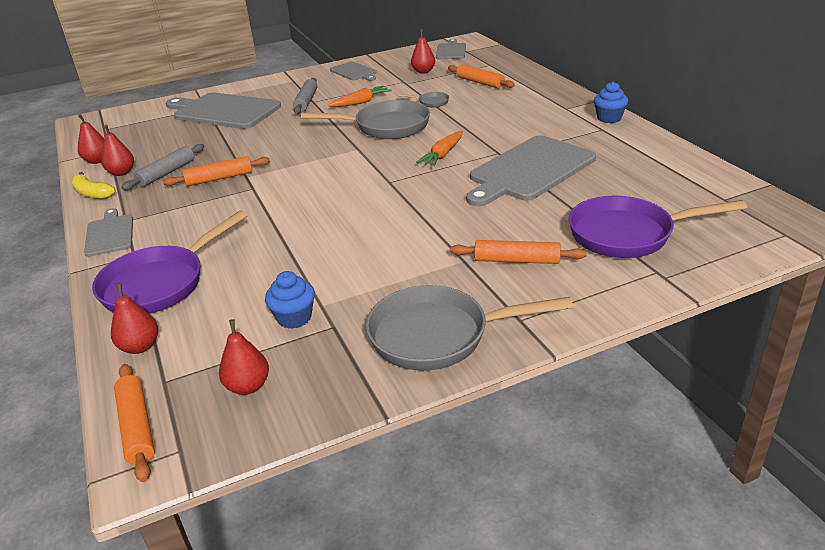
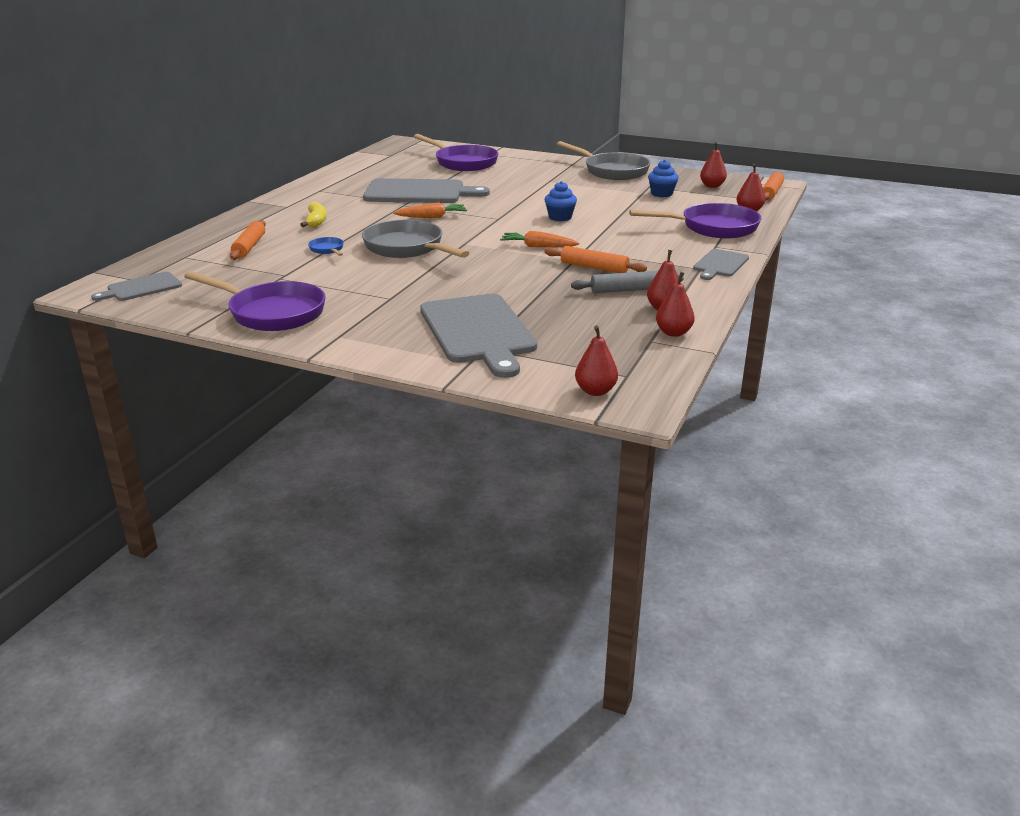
camera: 135 degrees left, 5 degrees down
(92, 193) = (707, 301): yellow banana -> yellow banana (316, 221)
(306, 101) = (394, 301): grey rolling pin -> none
(354, 72) = (272, 313): grey cutting board -> purple pan
(361, 102) = (364, 276): orange carrot -> orange carrot (538, 246)
(423, 71) = (236, 279): red pear -> red pear (595, 391)
(431, 102) = (327, 250): grey pan -> blue pan
(517, 260) = (528, 173): orange rolling pin -> none
(609, 118) = (294, 192): blue cupcake -> blue cupcake (560, 217)

